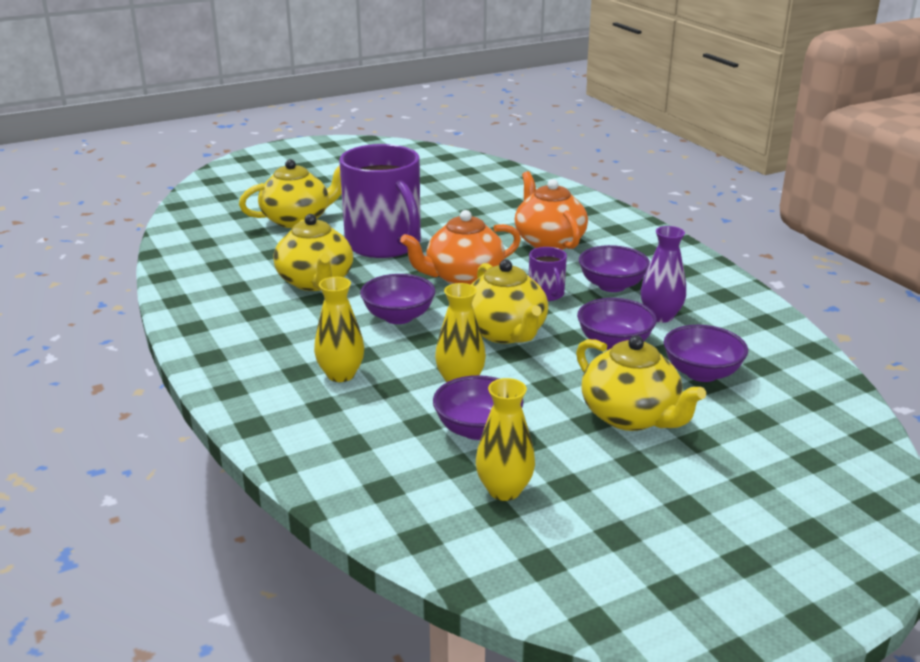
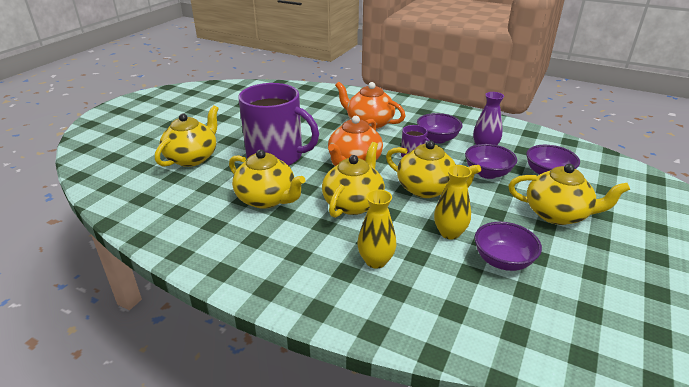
camera: 35 degrees left, 5 degrees up
(398, 317) = (353, 203): purple bowl -> yellow teapot
(504, 490) = (573, 295): yellow vase -> none

